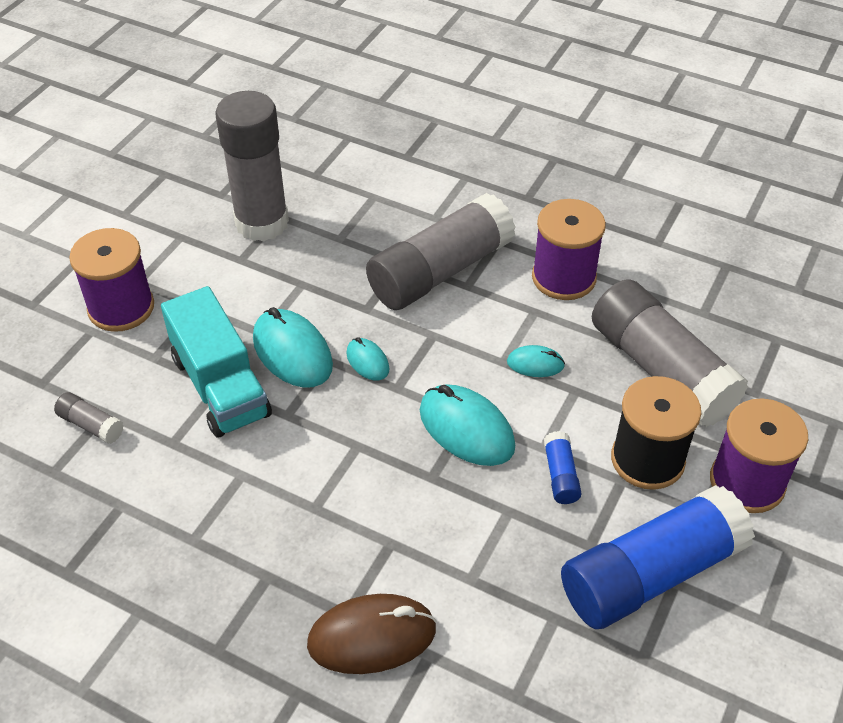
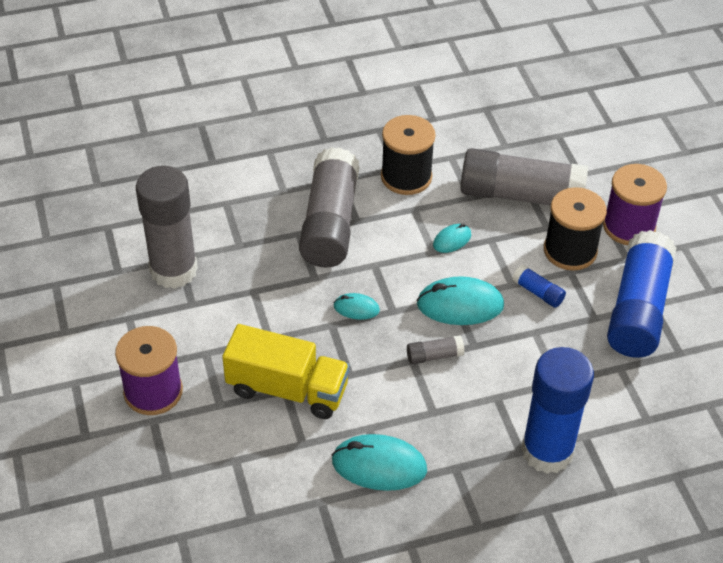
camera: 45 degrees left, 0 degrees up
(91, 425) = (237, 474): grey glue stick -> grey glue stick (434, 356)
(221, 386) = (287, 389): turquoise truck -> yellow truck
(292, 352) = (304, 336): turquoise mouse -> turquoise mouse (379, 466)
(372, 637) = (547, 451): brown mouse -> blue glue stick
(563, 277) = (406, 177): purple spool -> black spool

